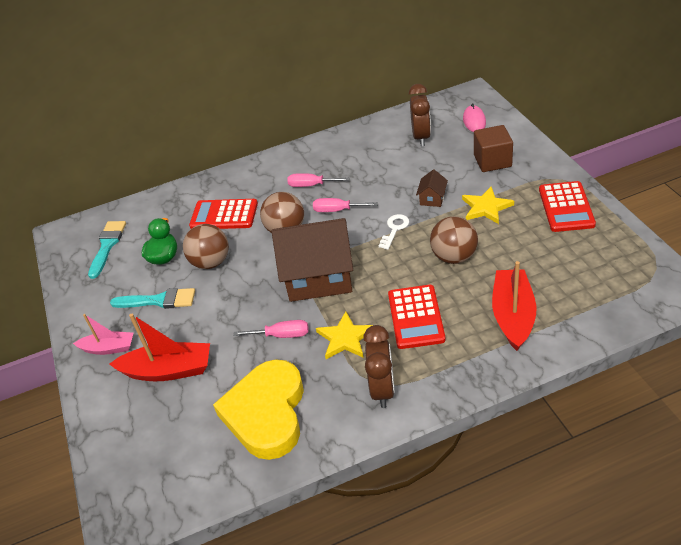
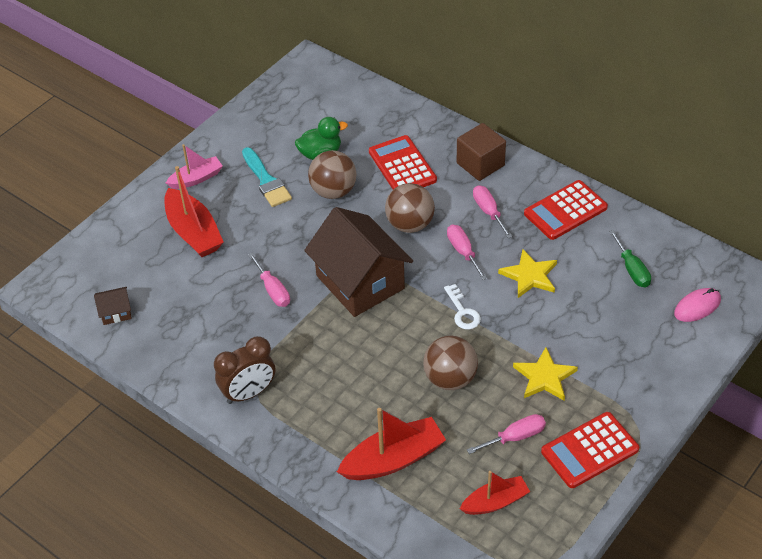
camera: 55 degrees right, 5 degrees up
(107, 246) = (311, 105): turquoise brush -> none
(108, 348) = (196, 178): pink boat -> pink boat turned 90 degrees counterclockwise
(266, 413) = (183, 323): yellow heart -> none
(345, 338) = (294, 339): yellow star -> yellow star (530, 276)
(394, 229) = (463, 312): white key -> white key turned 75 degrees clockwise
(416, 317) = (349, 381): red calculator -> red calculator (565, 210)
(421, 137) = (632, 270): brown clock -> green screwdriver
(432, 198) = (531, 323): brown house -> brown house (116, 312)
(492, 161) = (630, 353): brown cube -> brown cube (480, 164)
(532, 240) = (515, 437): none -> pink screwdriver
(587, 270) = (495, 502): none -> red boat

